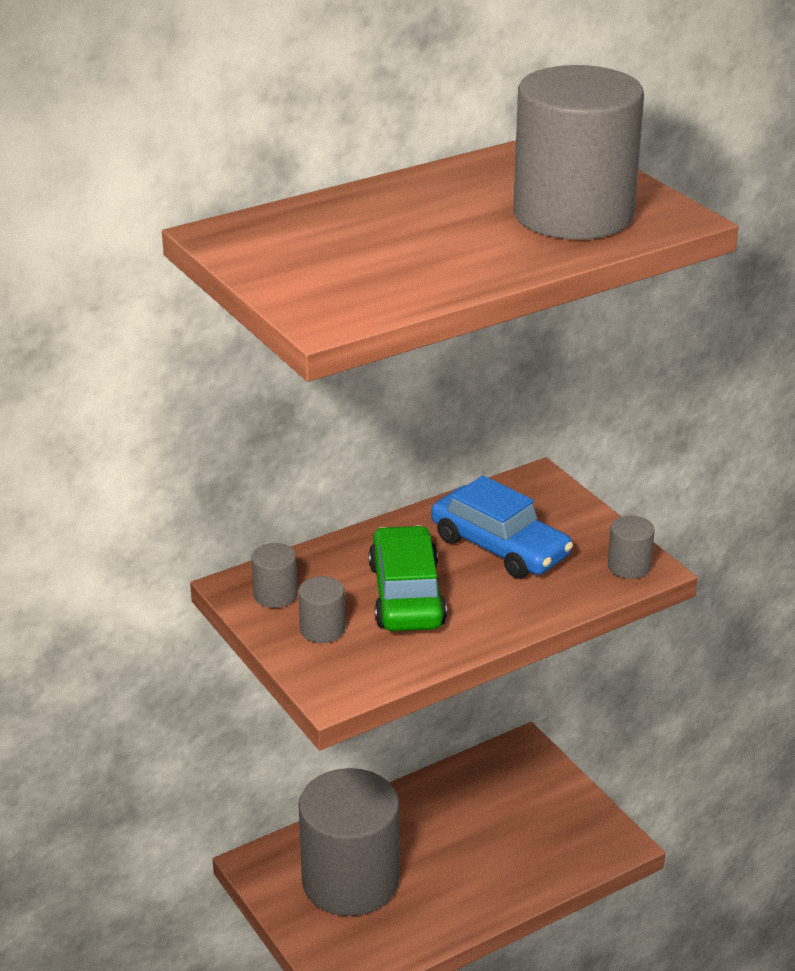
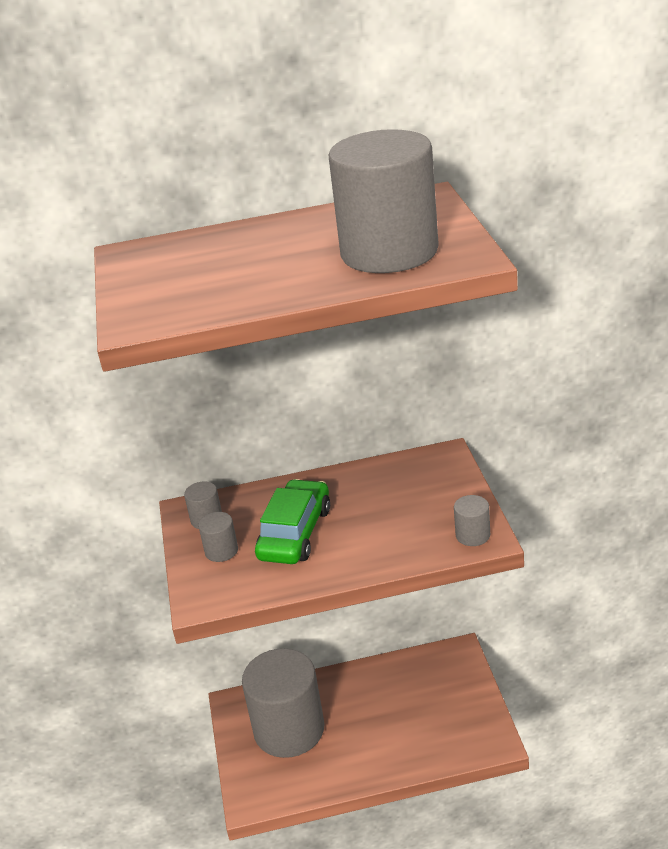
camera: 25 degrees right, 0 degrees up
(499, 547) = (384, 505): blue car -> none

